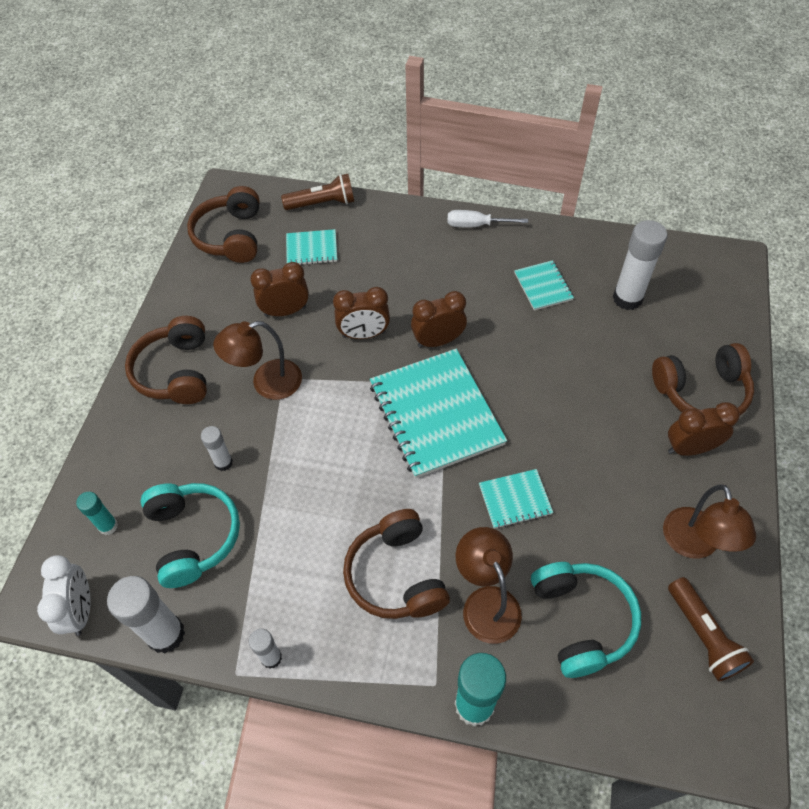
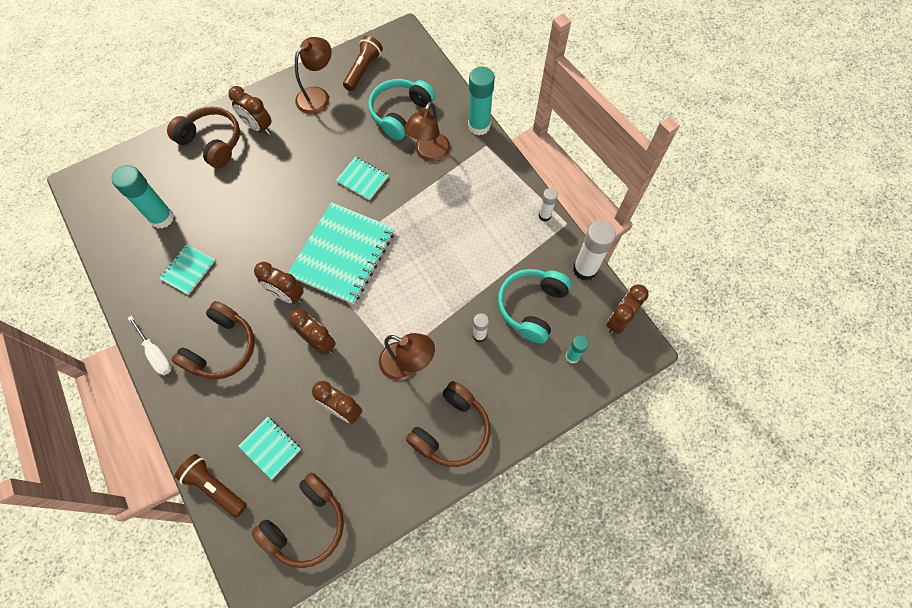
camera: 135 degrees left, 10 degrees up
(81, 610) = (619, 320): white clock -> brown clock
(396, 575) = (454, 198): brown headphones -> brown headphones (222, 348)
(627, 298) = (162, 218): white glue stick -> turquoise glue stick

